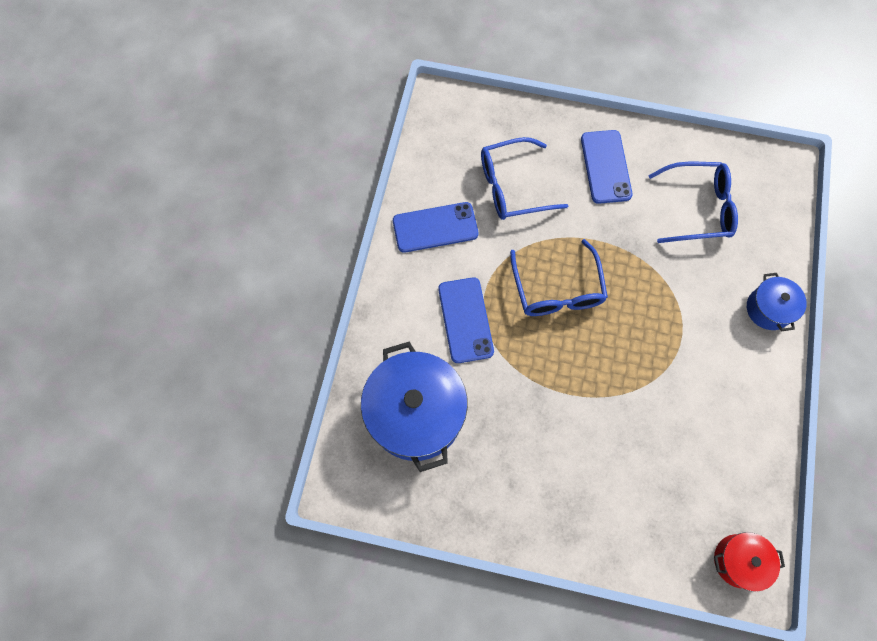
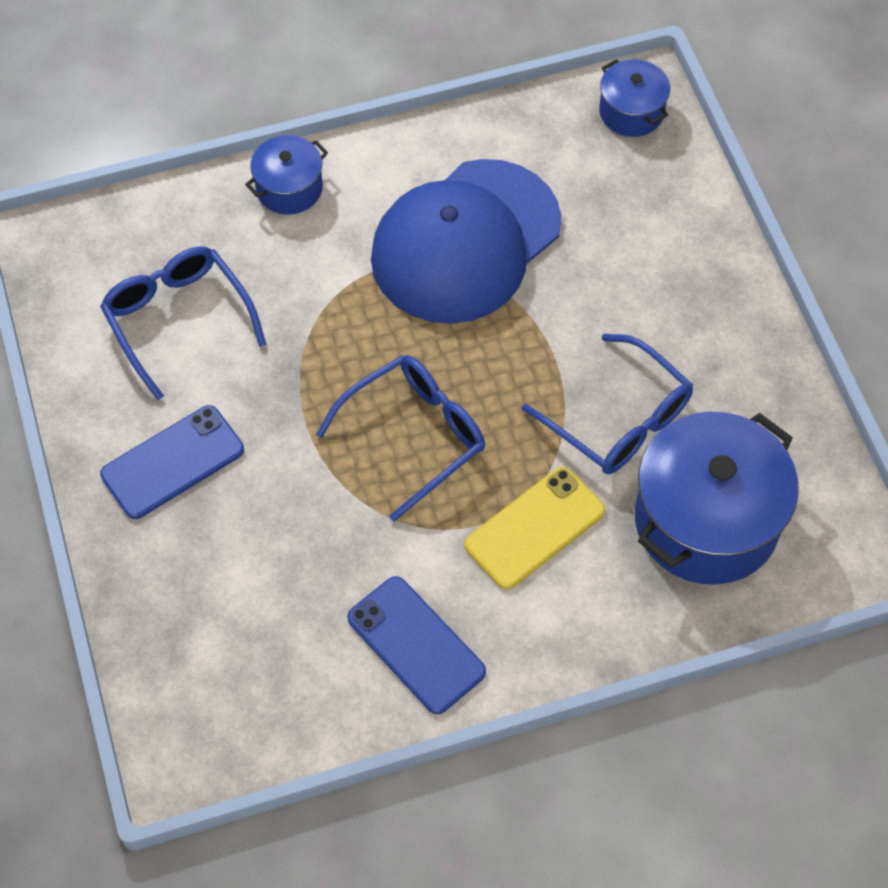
camera: 120 degrees left, 10 degrees down
(465, 320) = (535, 528): blue phone -> yellow phone
(512, 186) = (281, 572): blue glasses -> blue glasses (619, 419)
(679, 389) = (465, 242): none -> blue cap
(738, 561) = (631, 112): red pot -> blue pot

